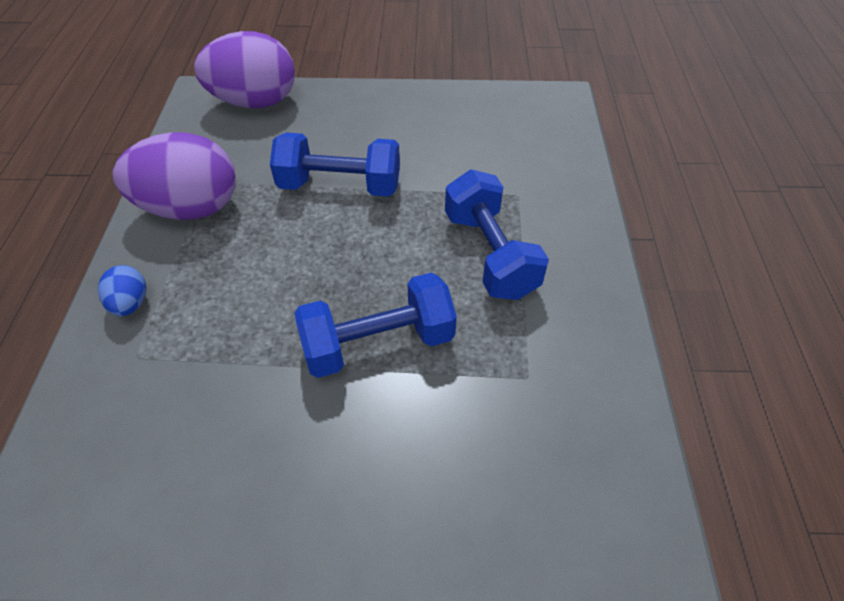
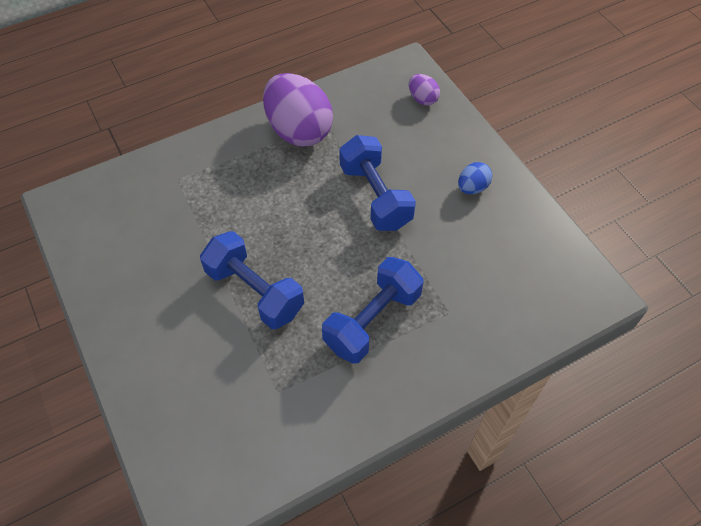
camera: 60 degrees right, 5 degrees up
(131, 303) = (210, 152): blue egg -> blue egg (472, 188)
(255, 102) = (422, 99): purple egg -> purple egg, size x0.46

